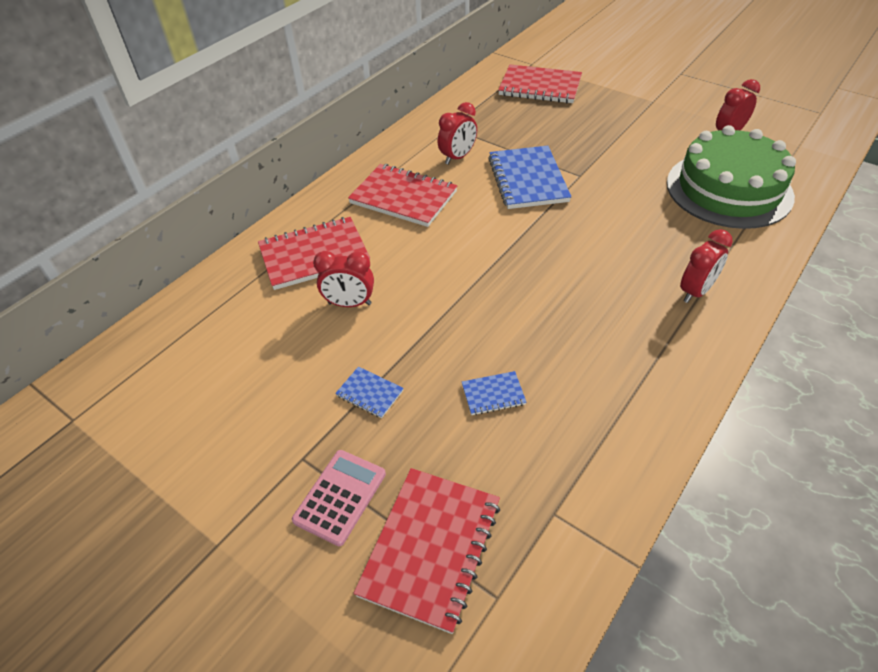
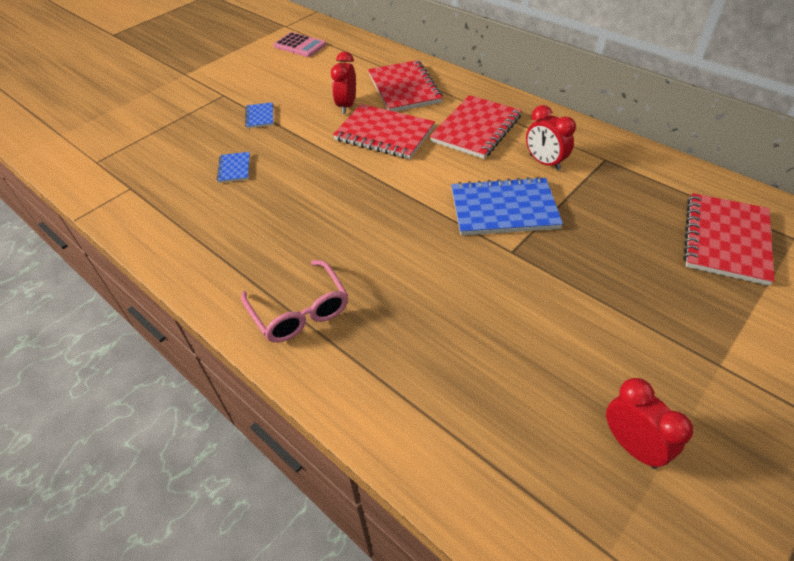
camera: 95 degrees right, 0 degrees up
(340, 497) = (190, 108): pink calculator -> pink calculator (300, 45)
(369, 393) = (260, 116): blue notebook -> blue notebook turned 45 degrees counterclockwise
(431, 548) = (140, 139): red notebook -> red notebook (384, 134)
(695, 291) = (300, 311): red clock -> pink glasses
(729, 189) = (479, 398): green cake -> none

